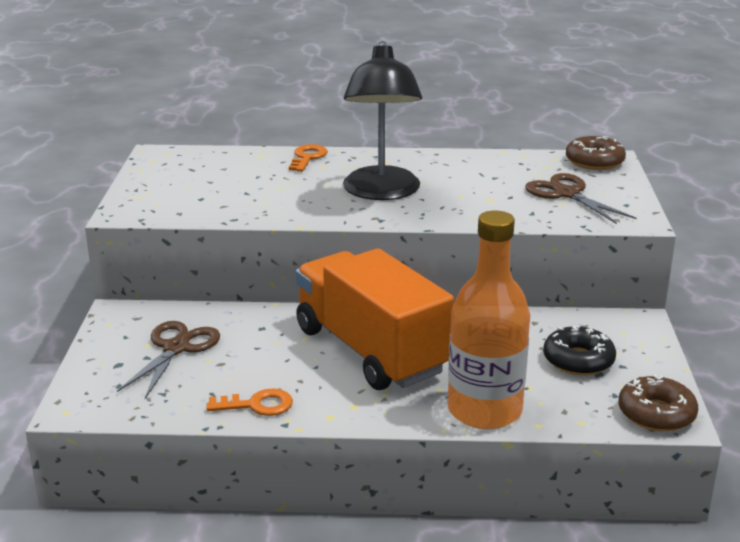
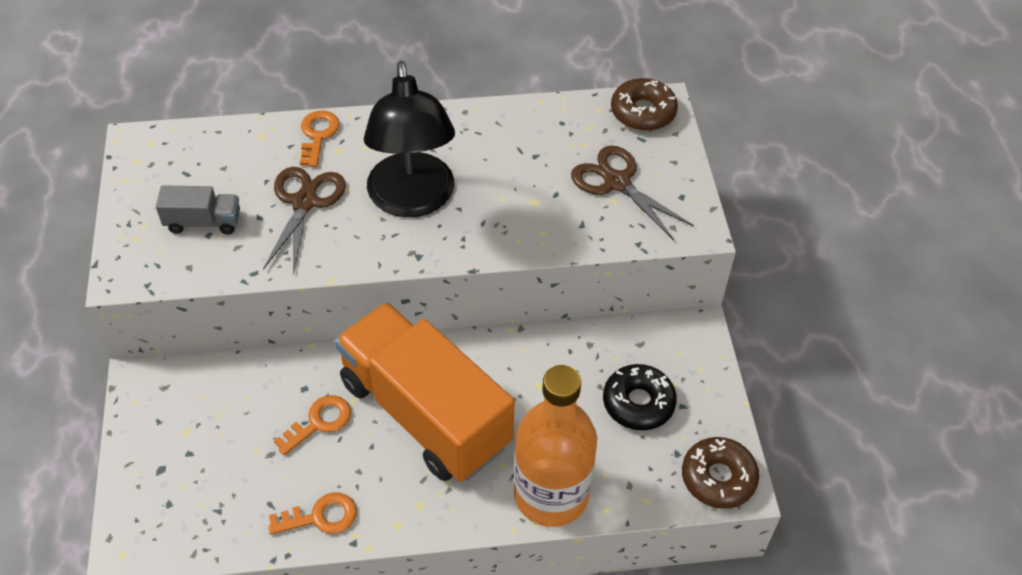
camera: 10 degrees left, 25 degrees up
(176, 348) = (218, 434): brown scissors -> brown scissors (304, 202)
(198, 192) = (203, 222): none -> grey truck
(271, 348) = (319, 422): none -> orange key

